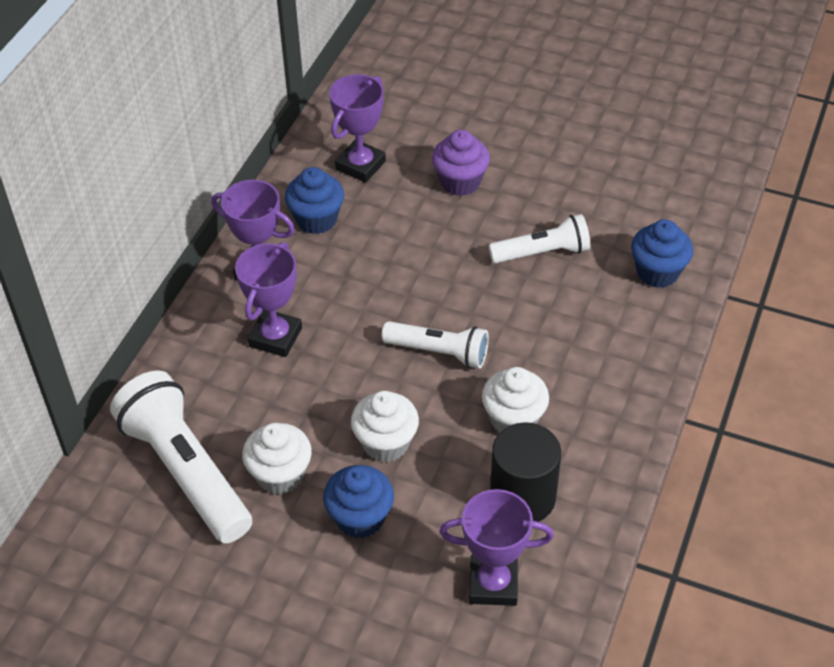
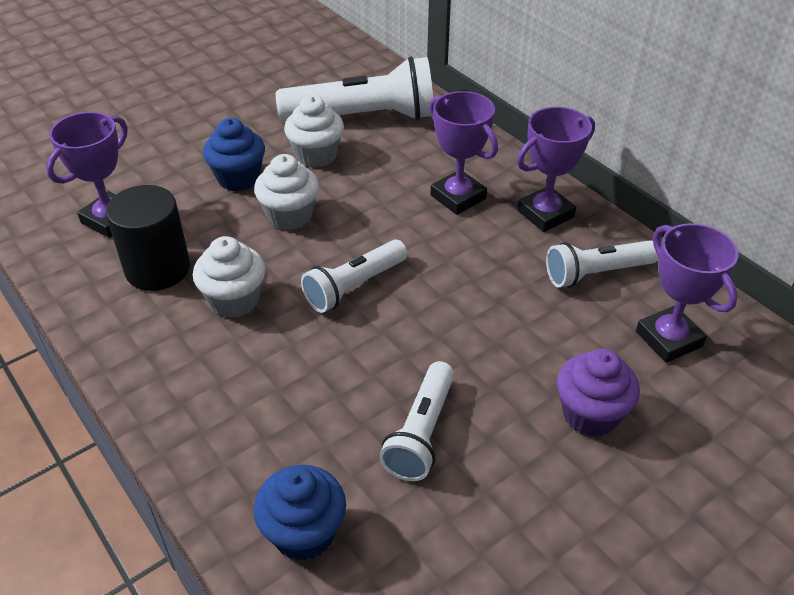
camera: 120 degrees right, 5 degrees down
(316, 219) = (596, 273): blue cupcake -> white flashlight

